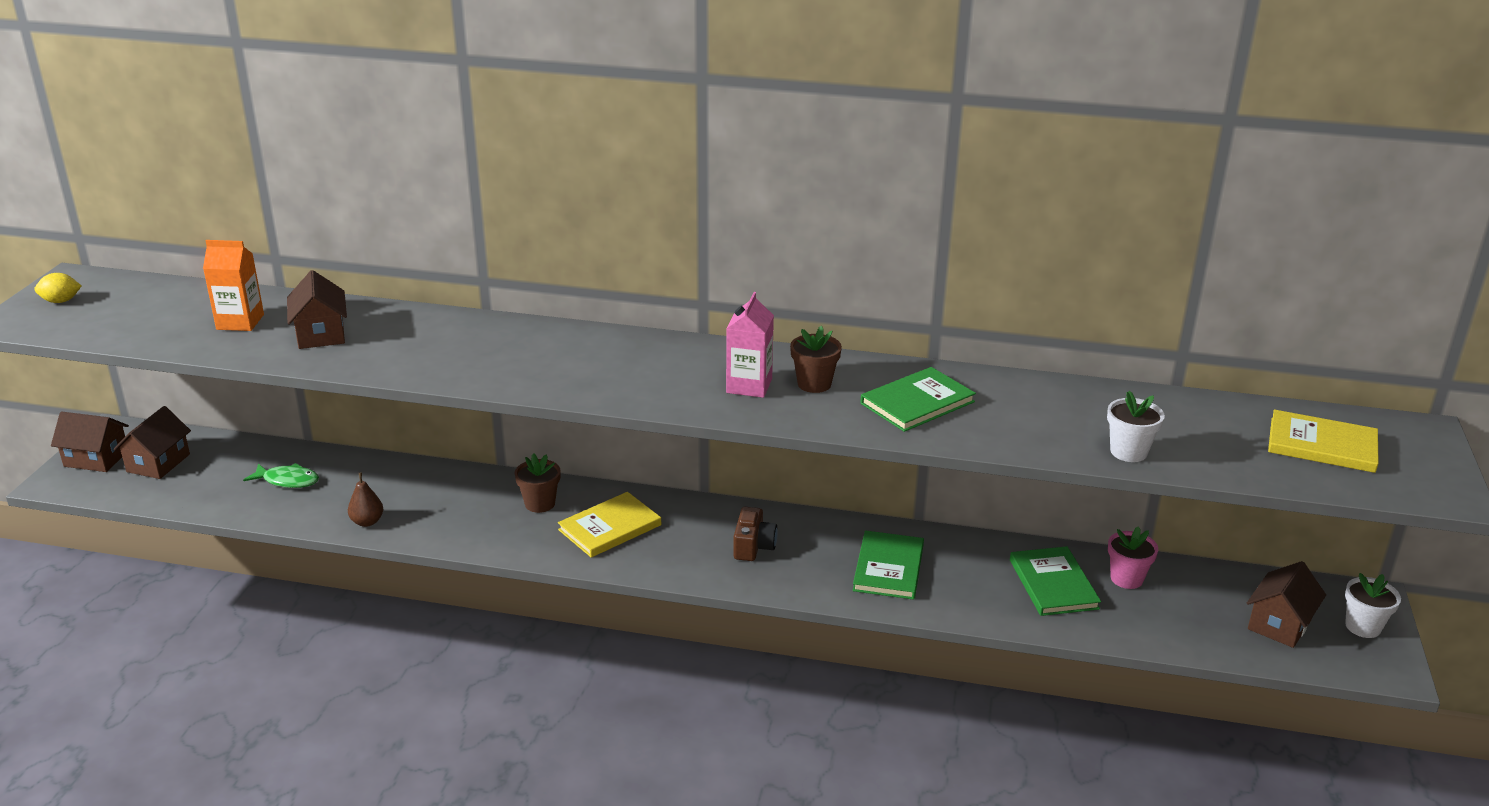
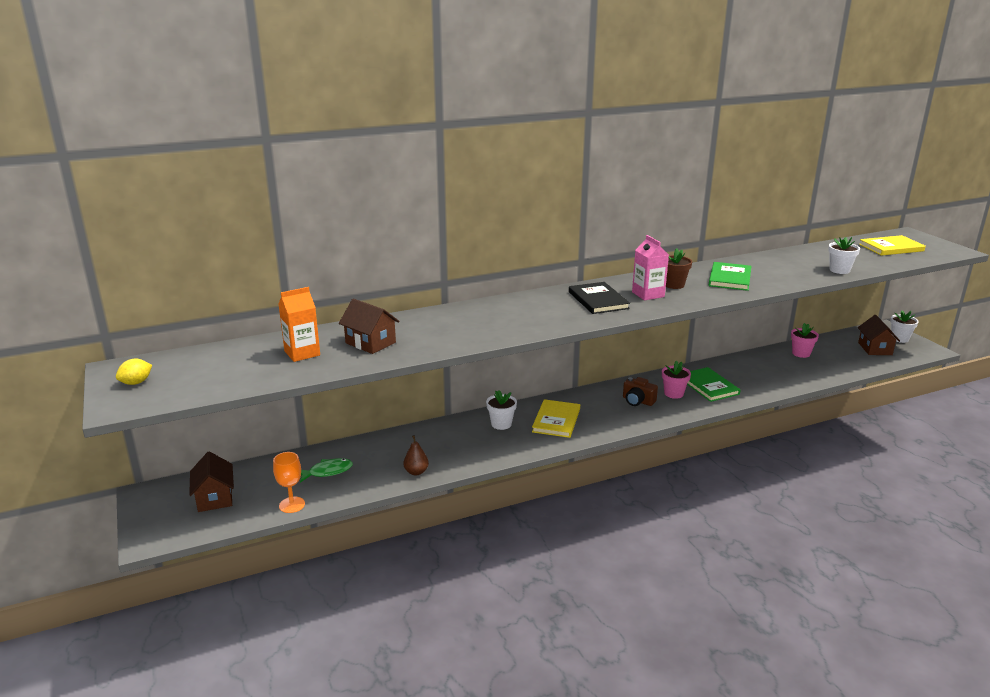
camera: 35 degrees left, 5 degrees down
(96, 458) = (159, 514): brown house -> none
(208, 503) = (292, 505): none -> orange goblet
(540, 503) = (501, 424): brown flower pot -> white flower pot
(668, 370) = (598, 300): none -> black book
(753, 546) = (638, 401): brown camera -> brown camera turned 150 degrees clockwise
(820, 557) = (673, 393): none -> pink flower pot
(1053, 584) = (779, 366): green book -> none

